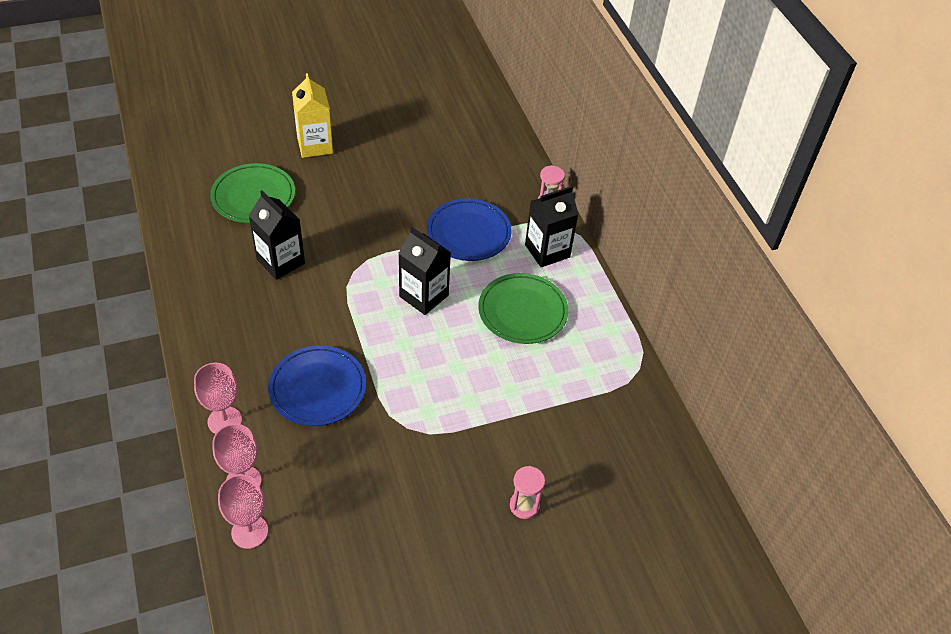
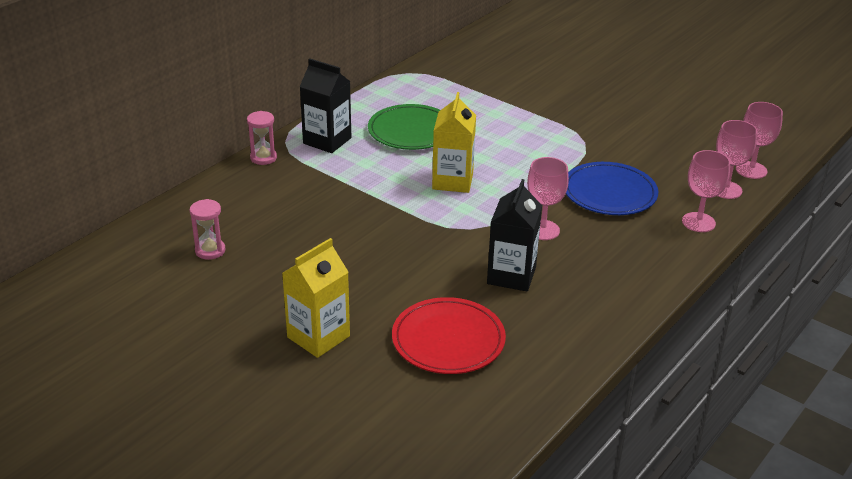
camera: 120 degrees left, 15 degrees down
(253, 196) = (448, 340): green plate -> red plate
(312, 311) = (542, 230): none -> pink goblet
(423, 296) = (452, 181): black carton -> yellow carton
(468, 233) = (349, 185): blue plate -> none
(524, 505) = (577, 82): pink hourglass -> pink hourglass (210, 251)

